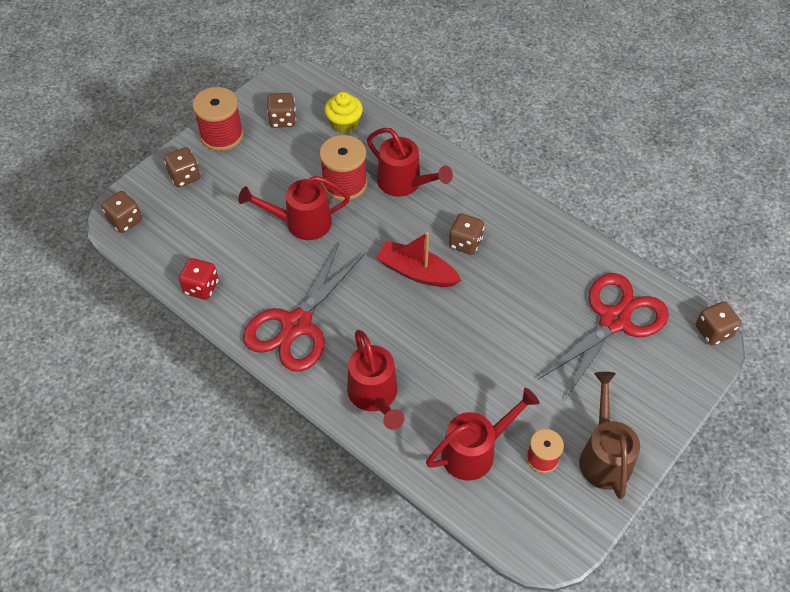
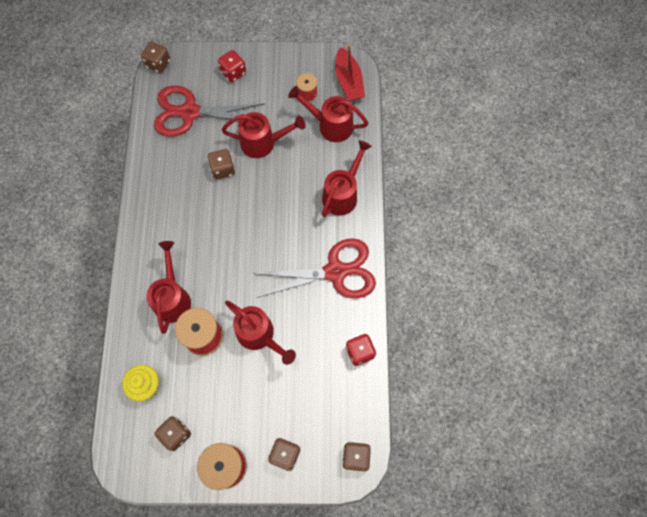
camera: 130 degrees left, 15 degrees up
(416, 272) = (240, 235): red boat -> red boat (348, 81)
(465, 243) = (195, 225): brown dice -> brown dice (223, 169)
(511, 365) = (263, 143): none -> red watering can
(604, 455) = (281, 70): brown watering can -> none
(640, 400) = (233, 72): none -> red dice

